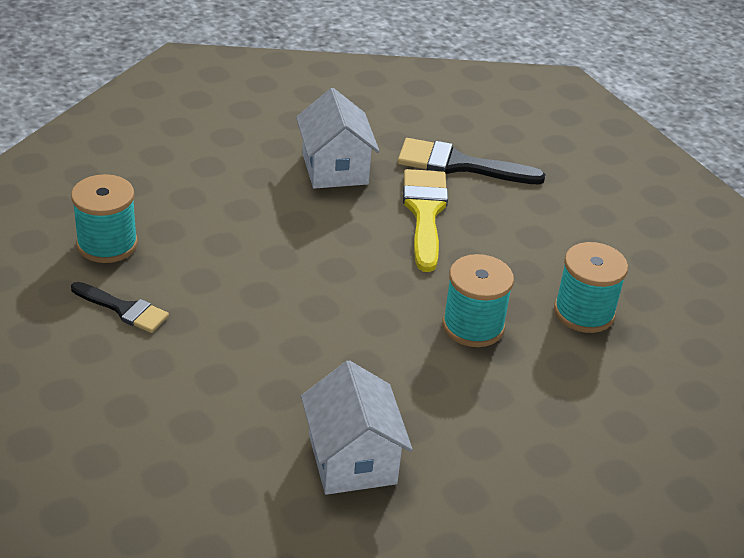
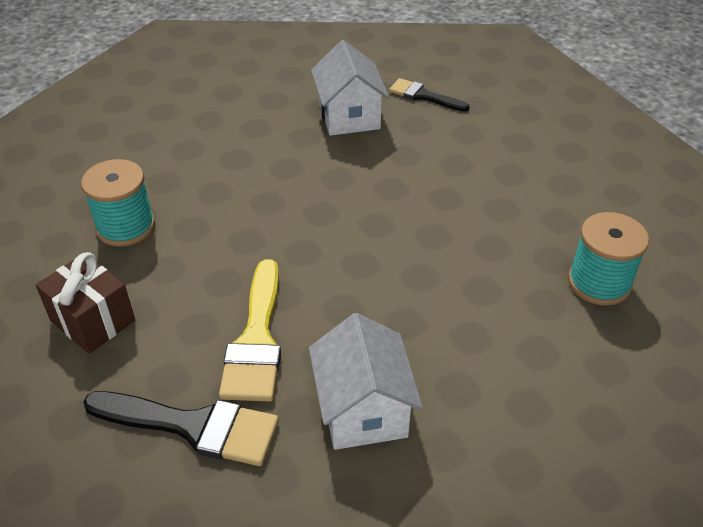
camera: 175 degrees left, 5 degrees up
(124, 309) = (552, 216): black brush -> black brush (423, 96)
(473, 326) = (236, 211): turquoise spool -> none
(570, 232) = (92, 321): none -> brown gift

